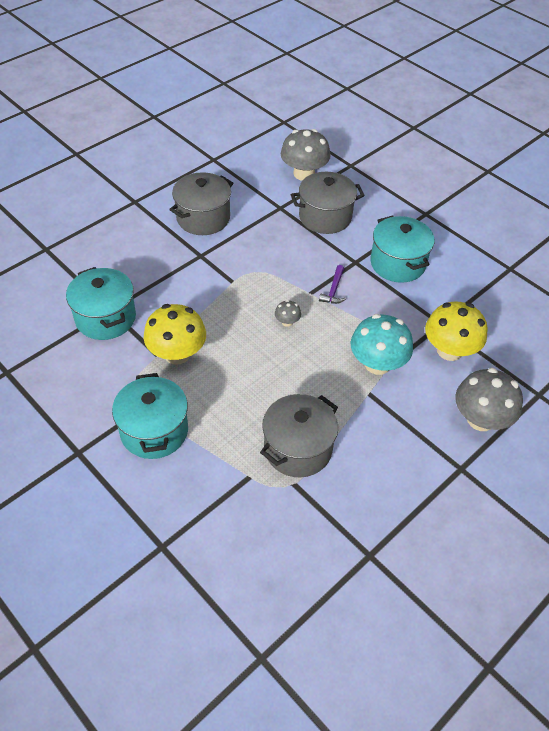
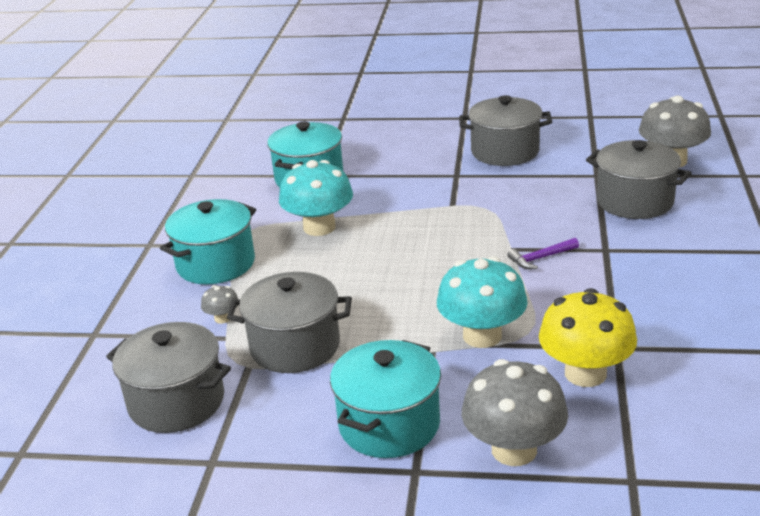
camera: 55 degrees right, 20 degrees down
(177, 354) = (319, 227): yellow mushroom -> turquoise mushroom
(287, 322) = (450, 257): grey mushroom -> grey mushroom (222, 318)
(293, 540) = (176, 402): none -> grey pot
(398, 263) = (655, 274): turquoise pot -> turquoise pot (389, 424)

